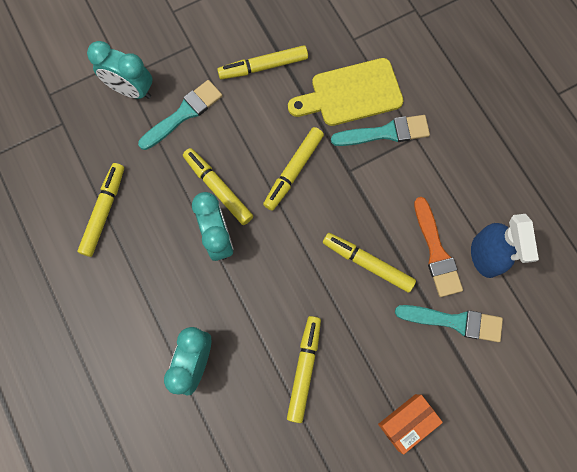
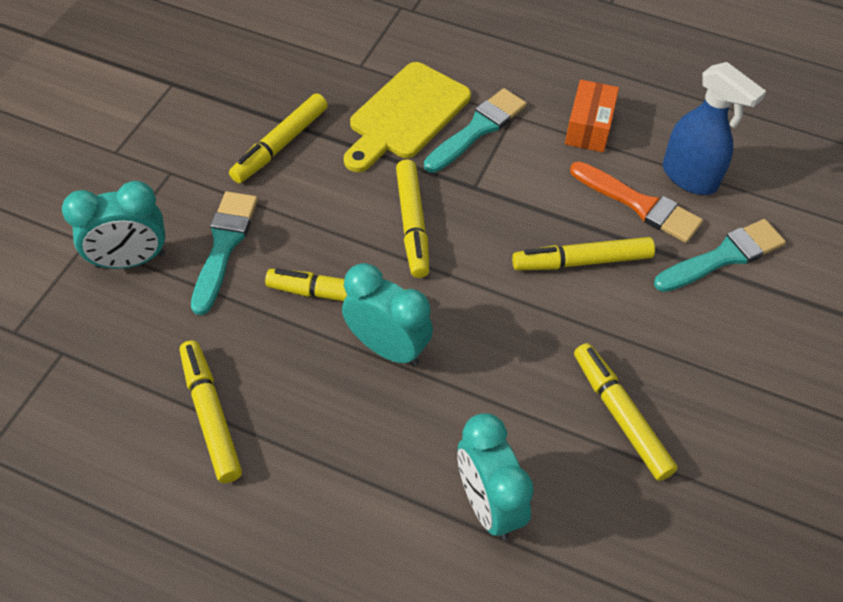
camera: 40 degrees left, 20 degrees down
(407, 422) = (779, 388): orange box -> orange box (589, 127)

